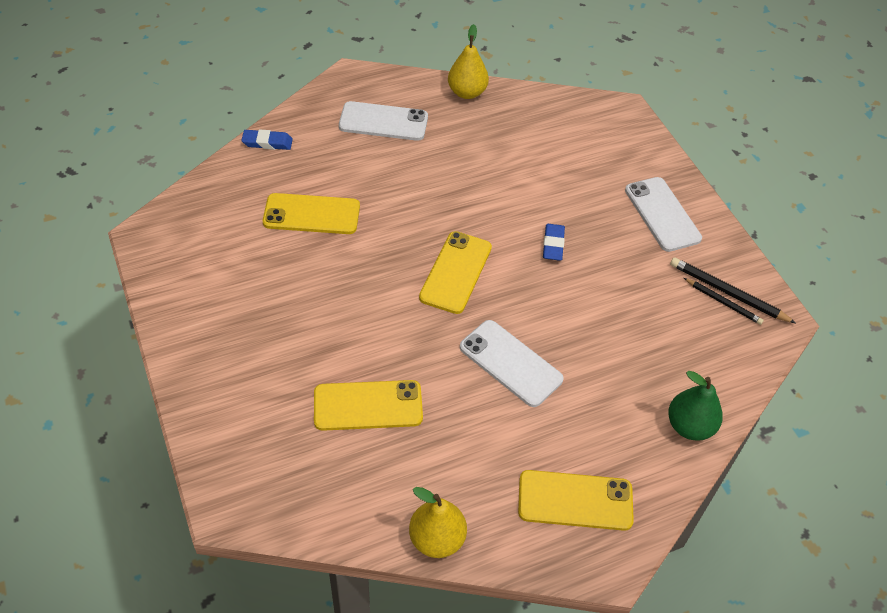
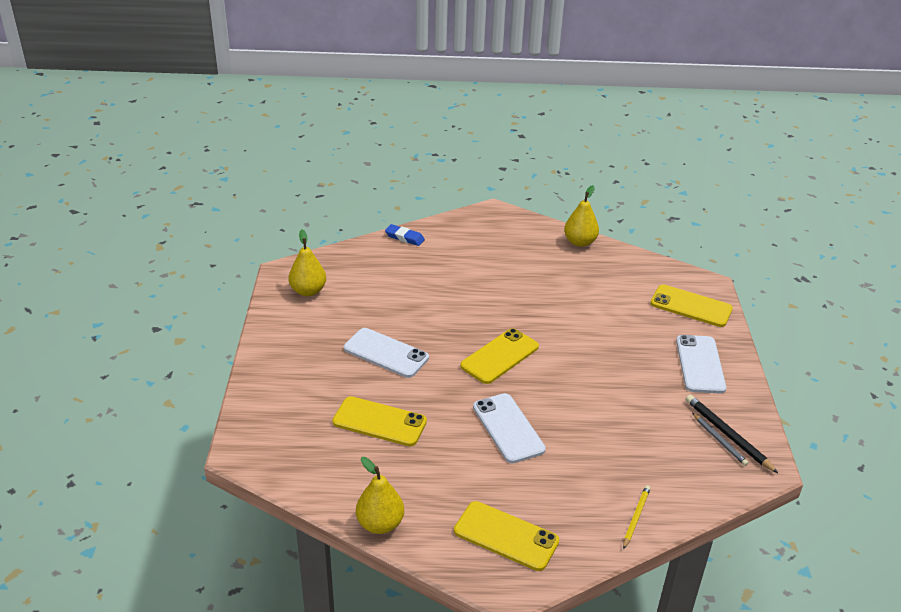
camera: 25 degrees right, 15 degrees down
(190, 253) = (308, 291): none -> yellow pear
(311, 214) = (410, 290): yellow phone -> yellow phone (691, 306)
(383, 122) = (501, 245): white phone -> white phone (386, 353)
(553, 244) = (591, 360): blue eraser -> none
(689, 426) = (636, 517): green pear -> yellow pencil
(723, 302) = (719, 440): black pencil -> grey pencil

